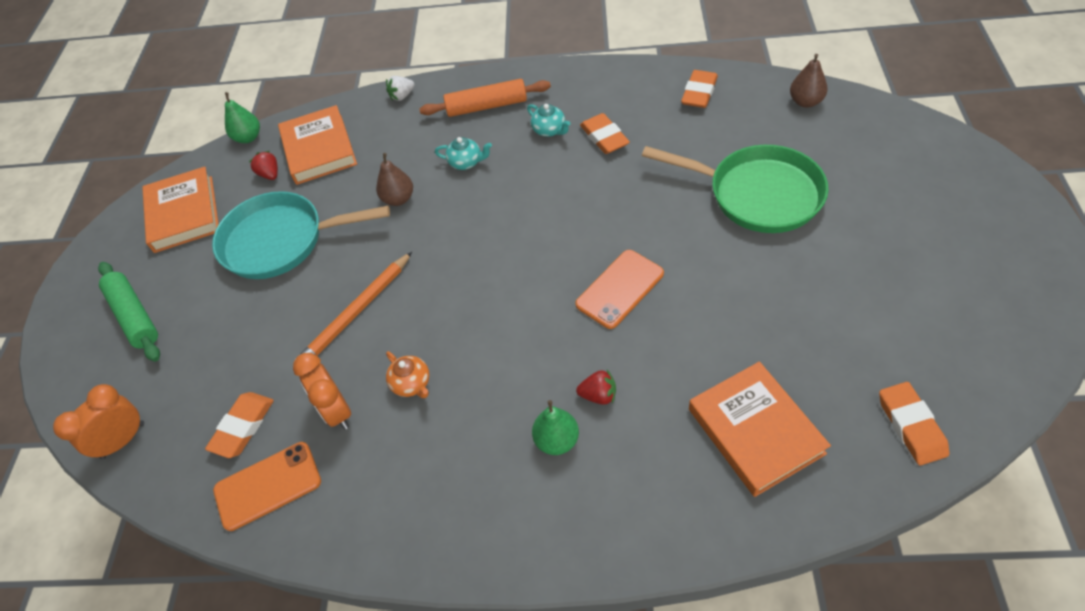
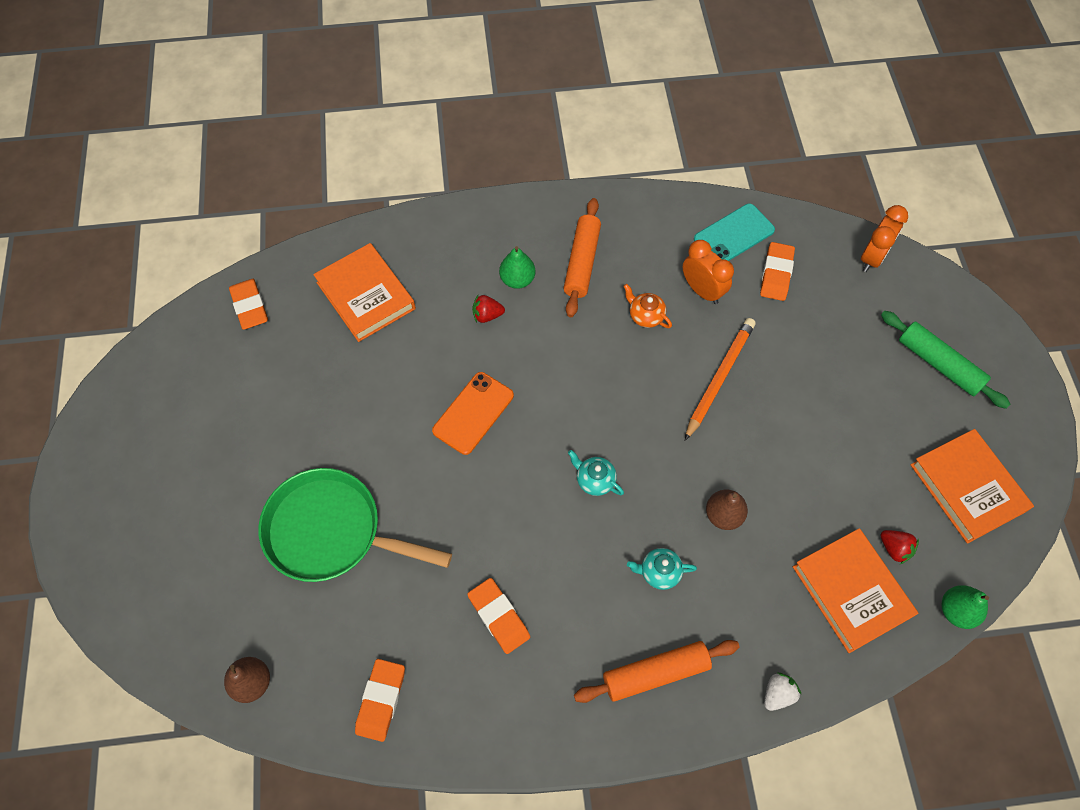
camera: 165 degrees right, 10 degrees up
(268, 486) = (734, 235): orange phone -> turquoise phone
(281, 241) = (834, 455): turquoise pan -> none
(471, 459) = (582, 262): none -> orange rolling pin
(549, 130) = (567, 628): turquoise teapot -> turquoise teapot (595, 480)

